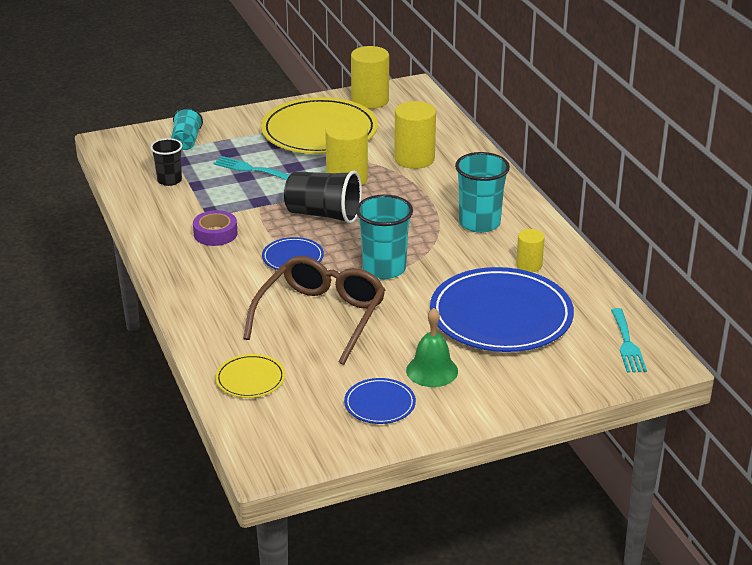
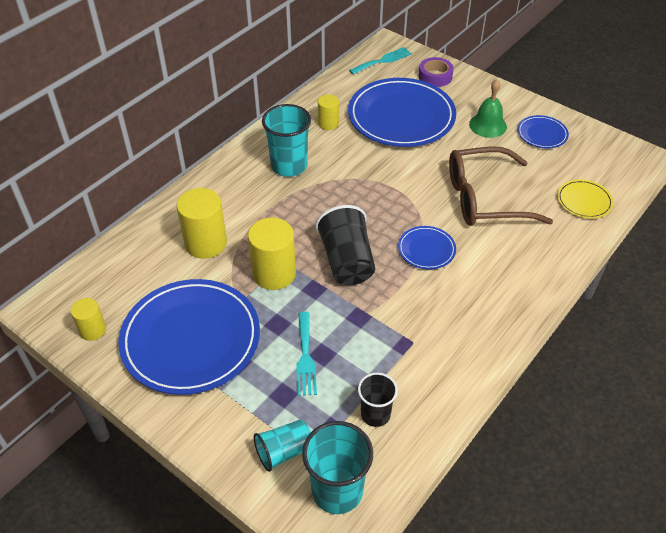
camera: 120 degrees left, 15 degrees up
(215, 234) = (436, 319): purple tape -> purple tape (435, 76)
(319, 132) = (191, 339): yellow plate -> blue plate
(370, 100) = (92, 330): yellow cylinder -> yellow cylinder, size x0.57
(384, 269) = (395, 191): turquoise cup -> turquoise cup (337, 491)

